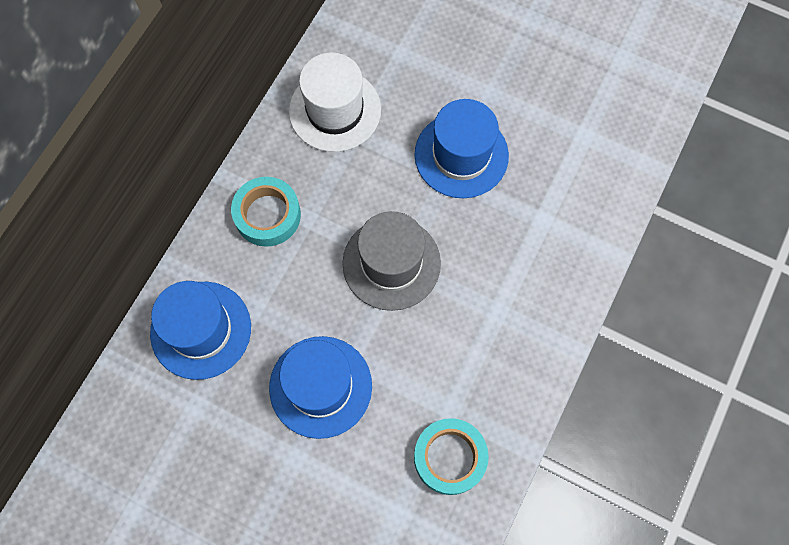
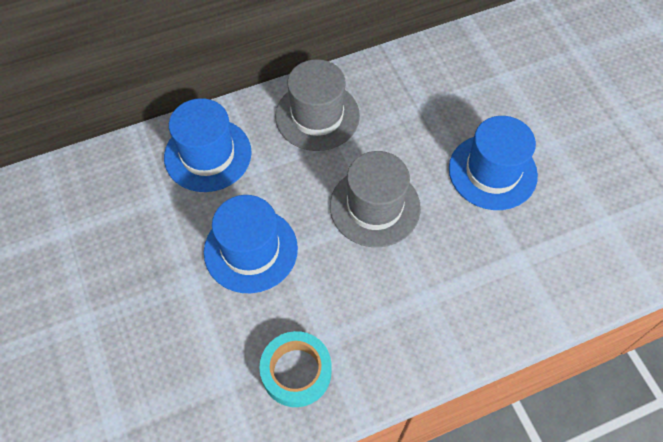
camera: 40 degrees right, 10 degrees down
(267, 215) = (317, 116): turquoise tape -> grey hat
(335, 110) = (424, 82): white hat -> none

